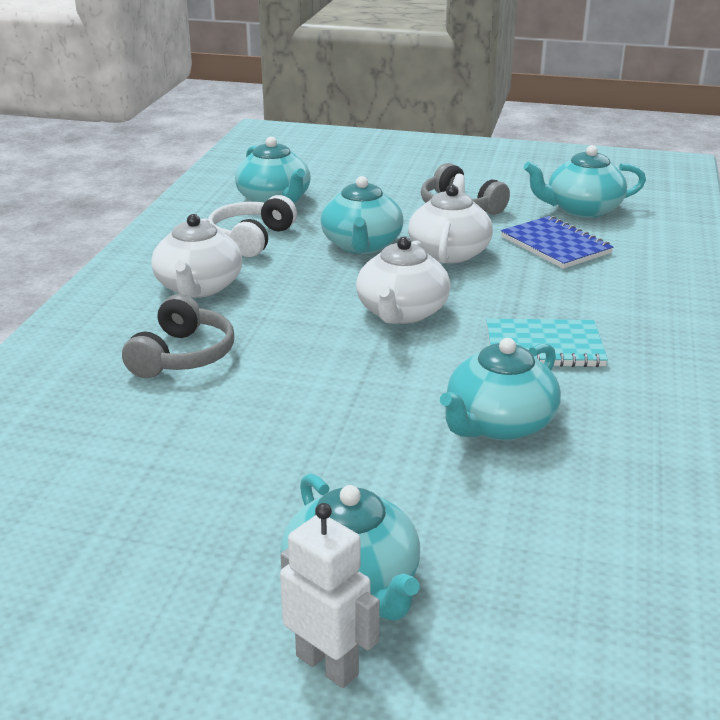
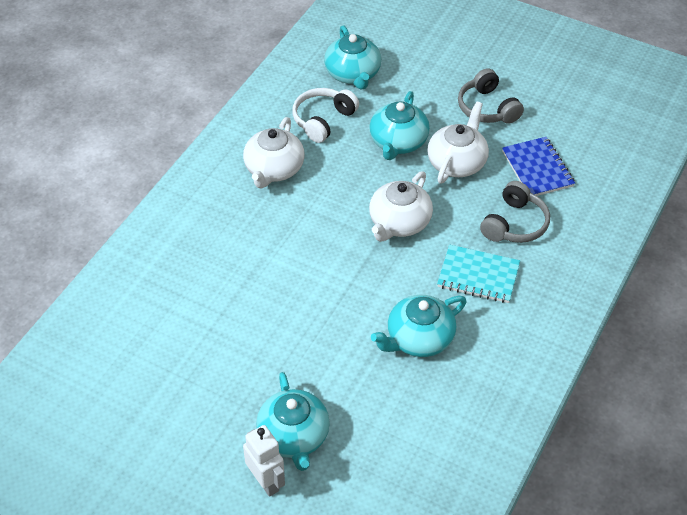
camera: 15 degrees right, 20 degrees up
(182, 356) = (248, 237): grey headphones -> grey headphones (515, 224)
(582, 209) = (579, 128): turquoise teapot -> none

